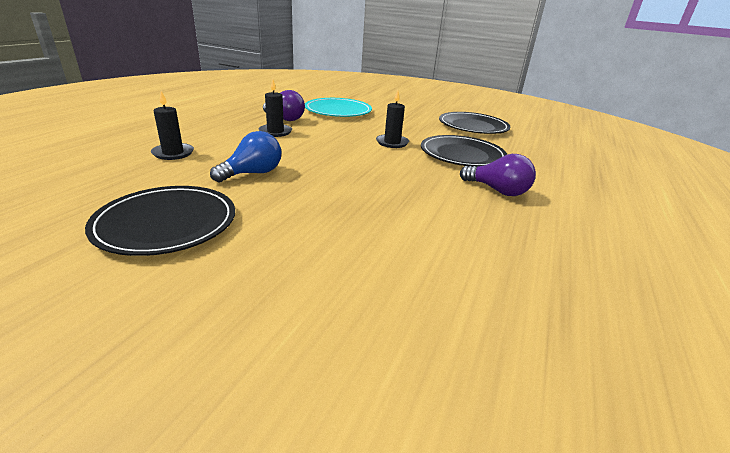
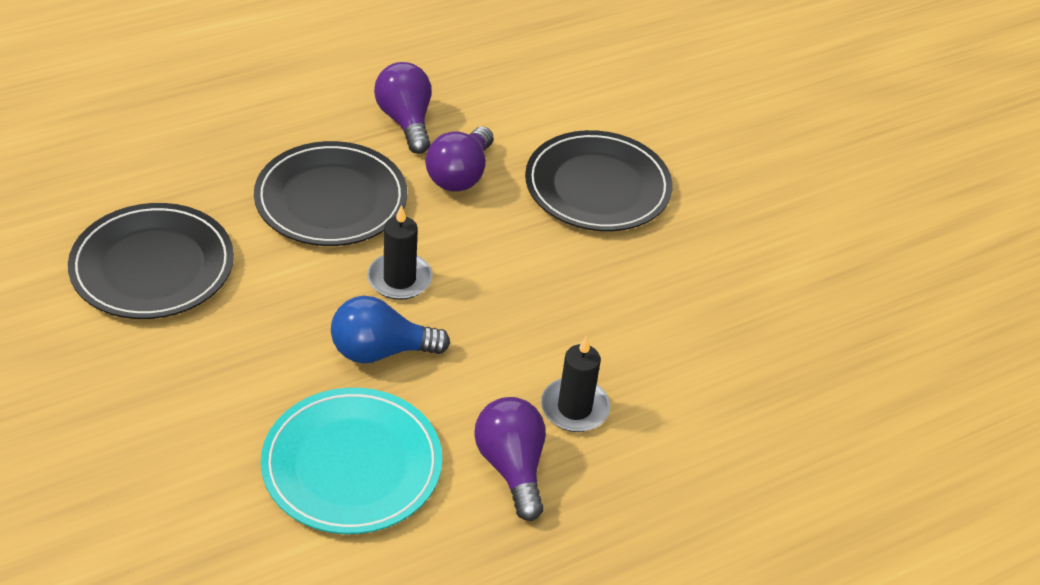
camera: 145 degrees left, 15 degrees up
(166, 223) = (817, 237): black plate -> black plate (597, 186)
(173, 153) = (781, 396): black candle -> none
(253, 173) = (687, 288): blue light bulb -> blue light bulb (380, 351)
(430, 179) = (460, 175): none -> purple light bulb

